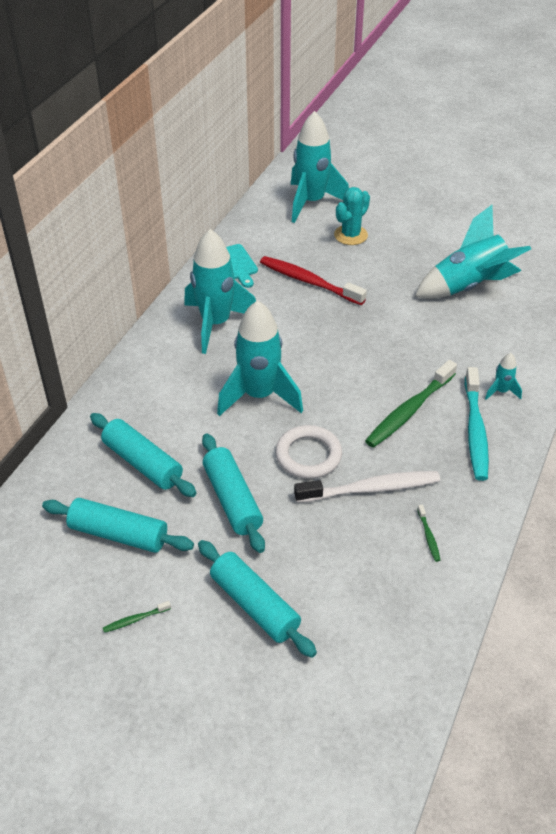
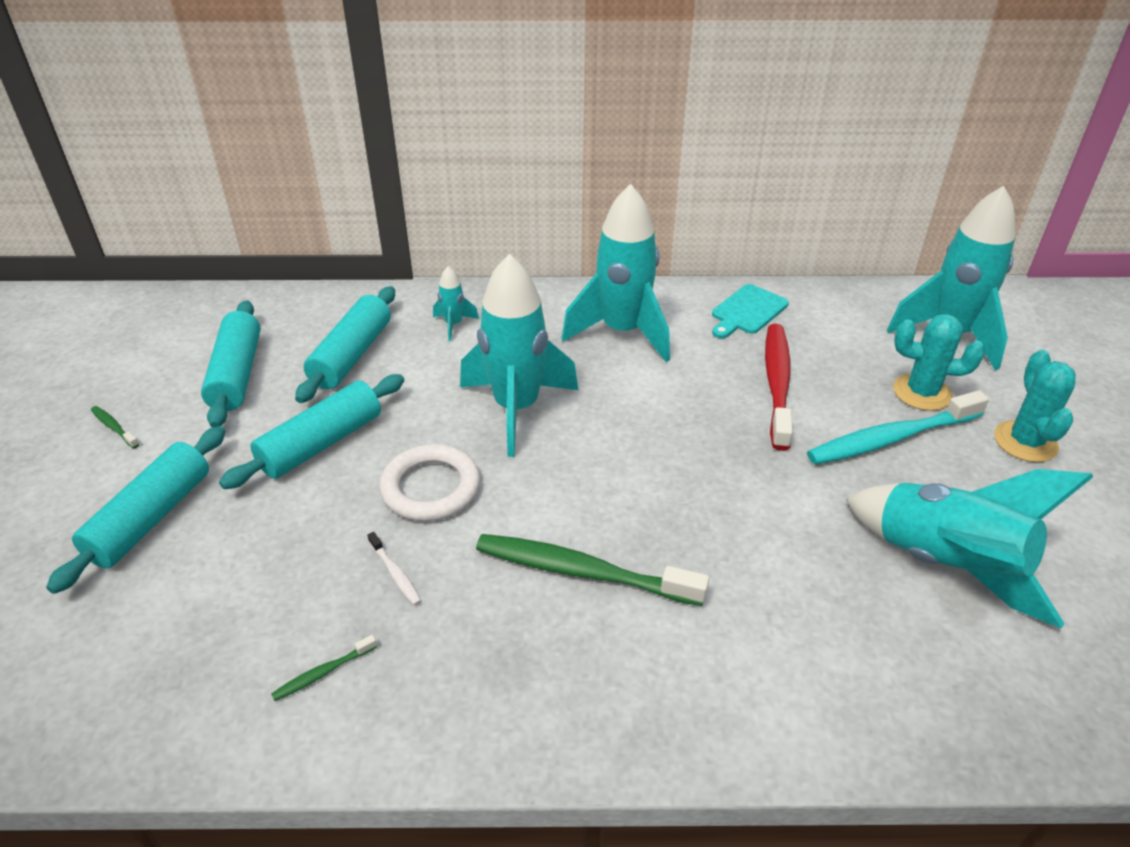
camera: 65 degrees right, 5 degrees down
(371, 489) = (395, 573): white toothbrush -> white toothbrush, size x0.42
(406, 222) = (1025, 442): none -> turquoise cactus
(475, 430) = (589, 673): turquoise toothbrush -> turquoise toothbrush (891, 438)
(501, 391) = (710, 687): turquoise rocket -> turquoise rocket (454, 325)

